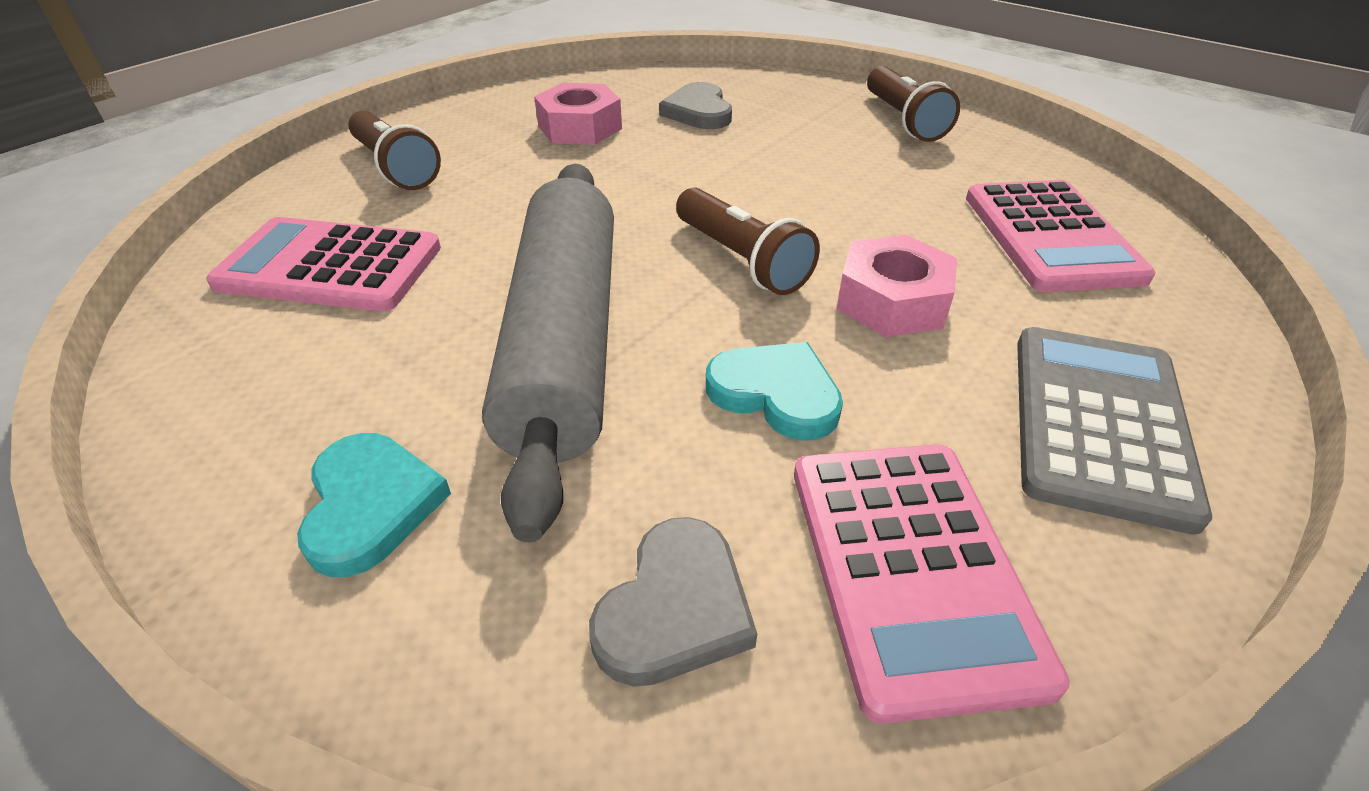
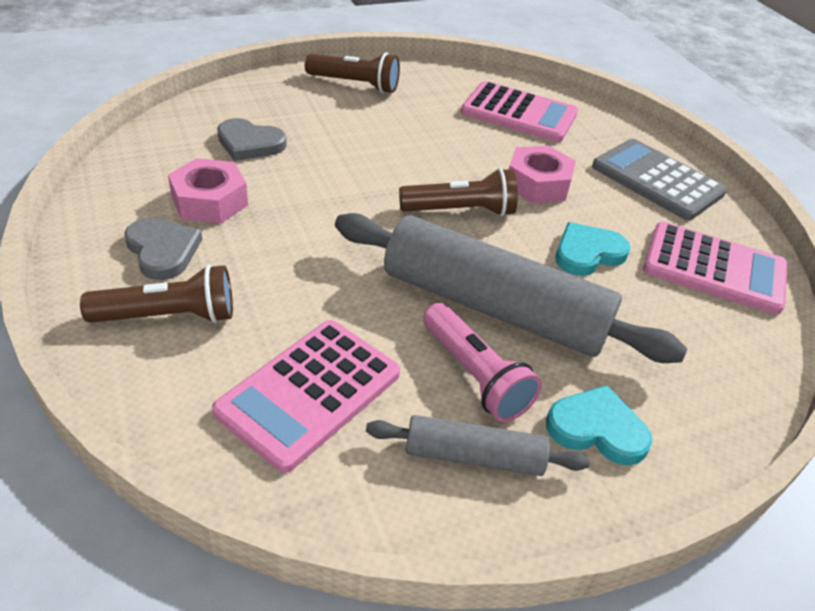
camera: 65 degrees left, 0 degrees up
(274, 404) = (474, 456): none -> grey rolling pin
(420, 363) = (474, 375): none -> pink flashlight
(675, 608) = (710, 342): grey heart -> grey heart (163, 251)

